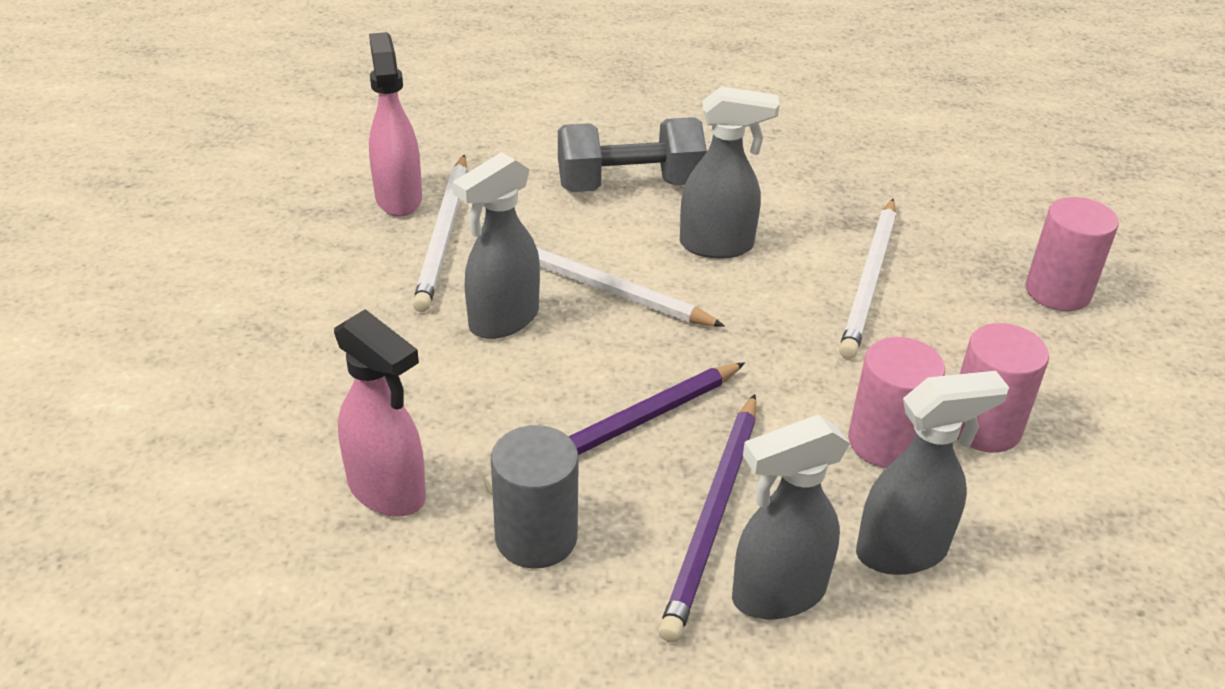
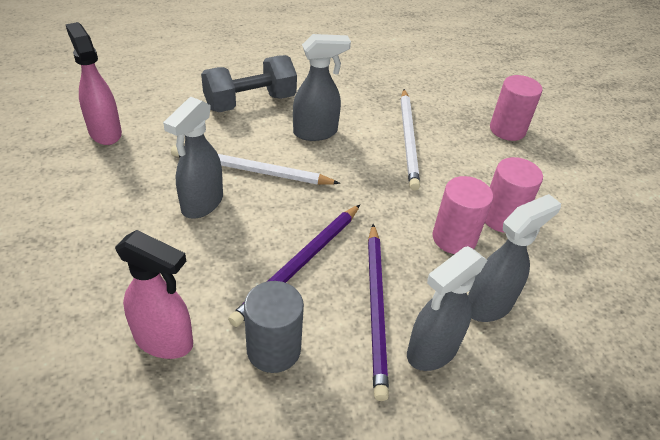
camera: 20 degrees left, 5 degrees up
(444, 235) = (143, 153): white pencil -> none

